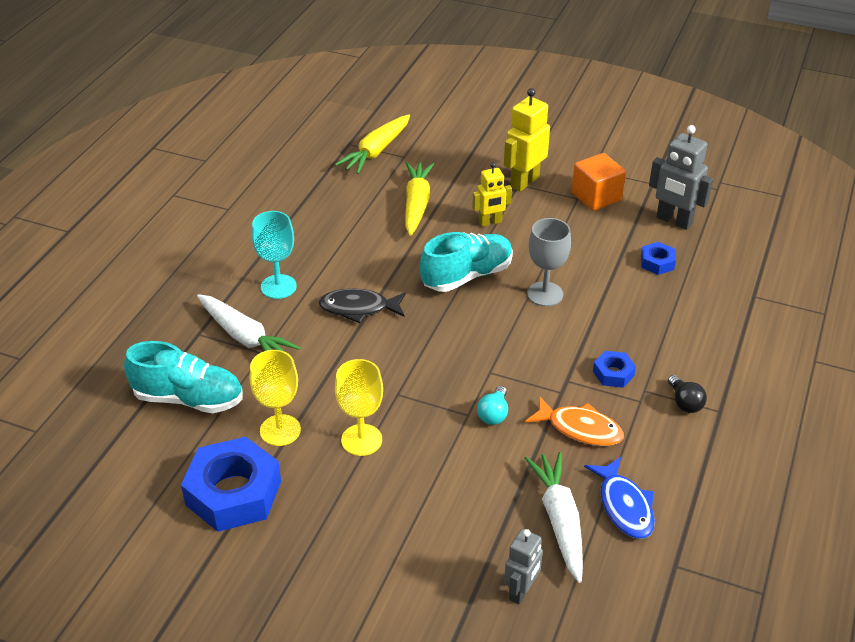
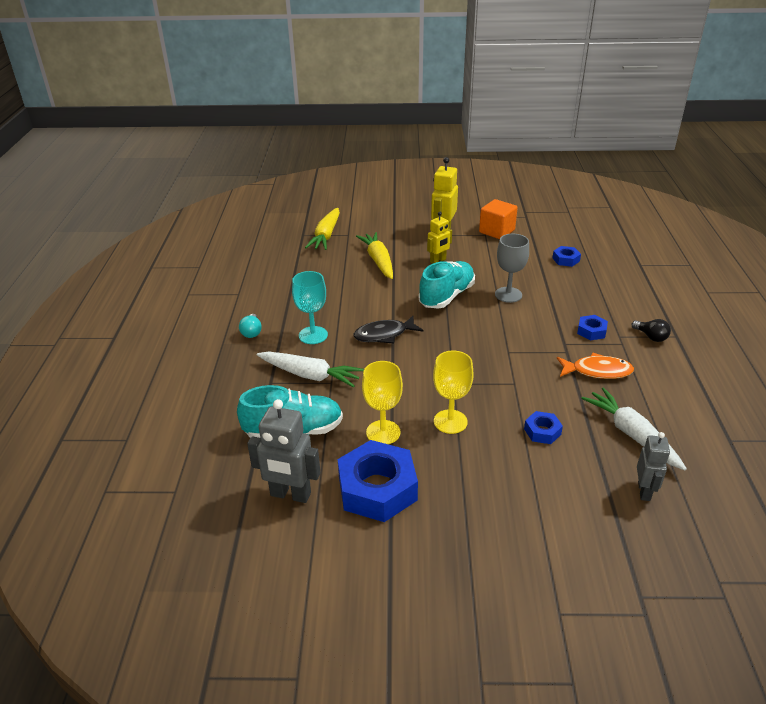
camera: 20 degrees left, 5 degrees down
(457, 484) = (542, 431): none -> blue nut
(493, 414) = (532, 378): turquoise light bulb -> turquoise light bulb (252, 332)
(624, 506) = (666, 412): blue fish -> none
(674, 221) = (556, 234): grey robot -> grey robot (290, 495)

